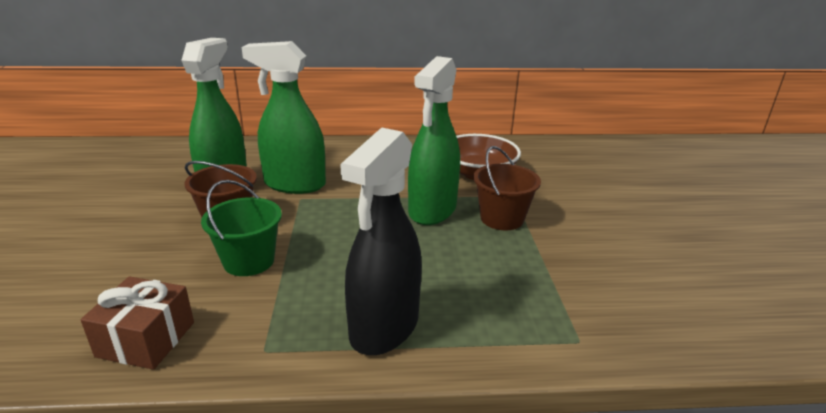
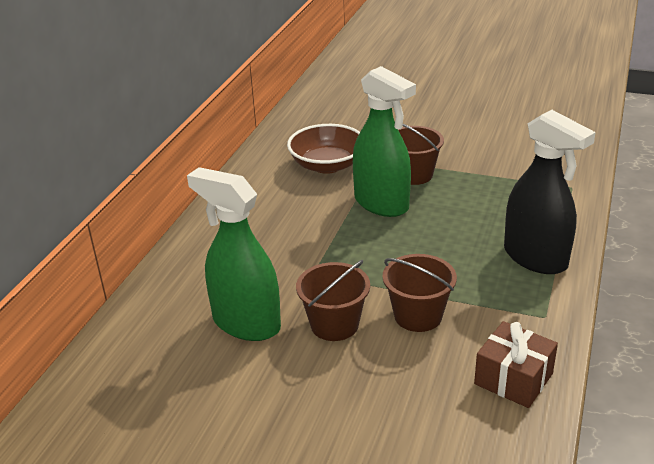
camera: 65 degrees left, 5 degrees up
(249, 261) = (418, 316): green bucket -> brown bucket
(294, 184) = (279, 274): green spray bottle -> none

